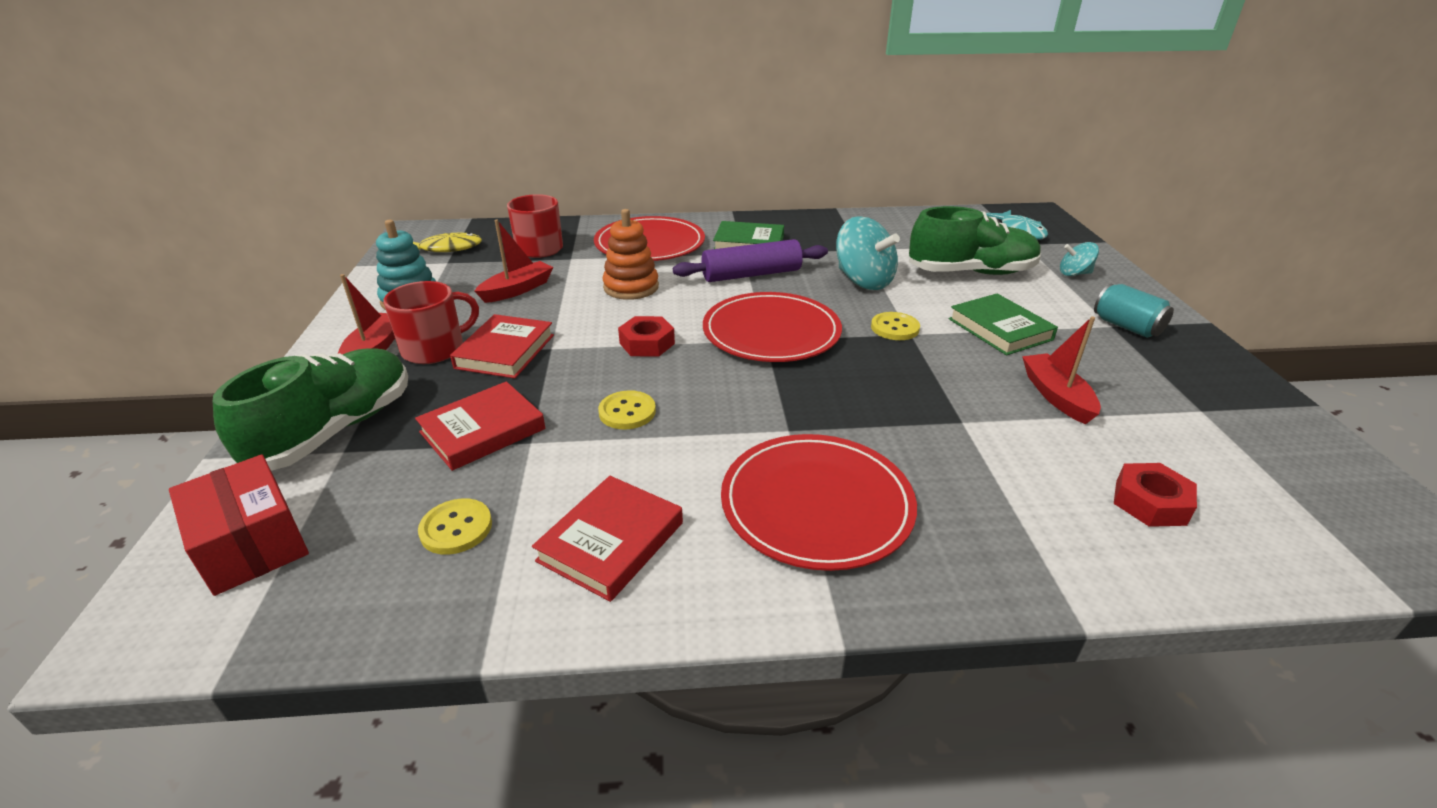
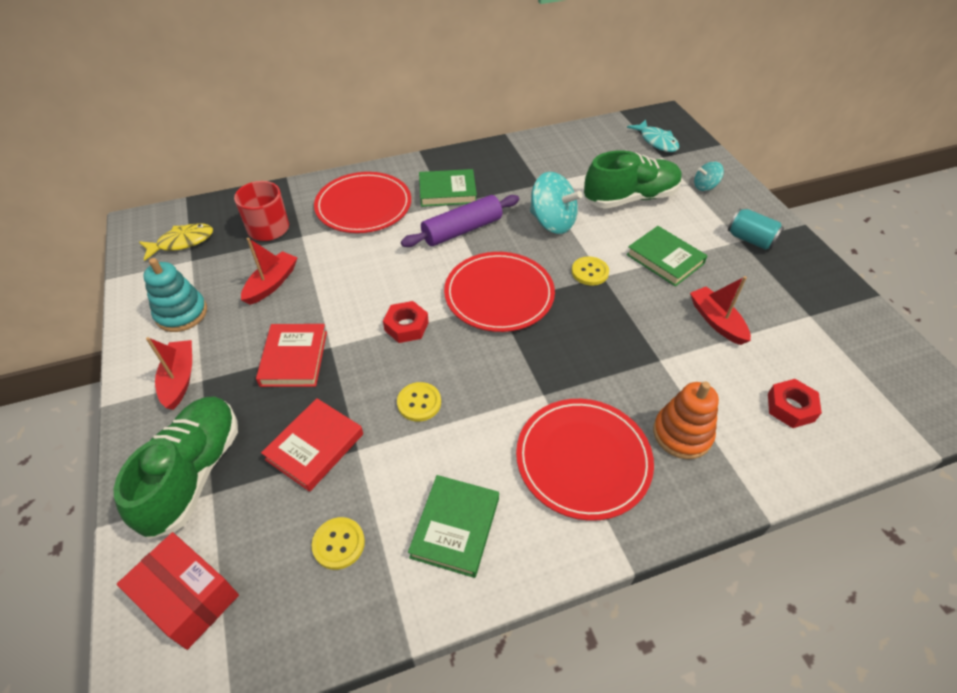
camera: 15 degrees left, 15 degrees up
(435, 349) = (232, 367): red mug -> none
(611, 542) = (455, 527): red book -> green book
(631, 287) = (368, 263): orange stacking toy -> orange stacking toy (682, 434)

